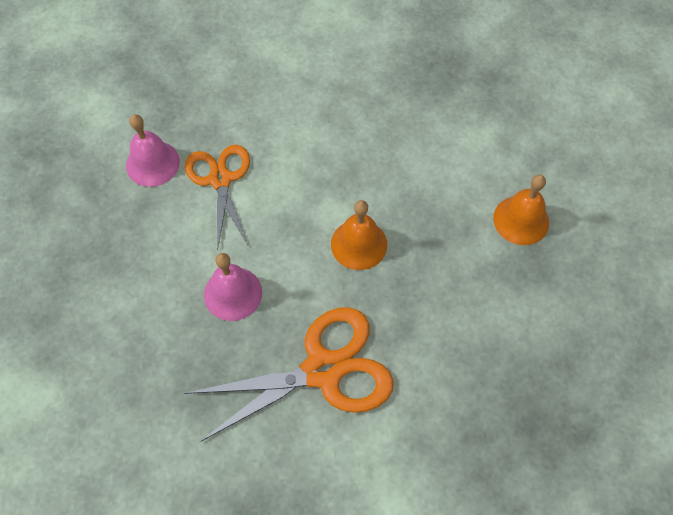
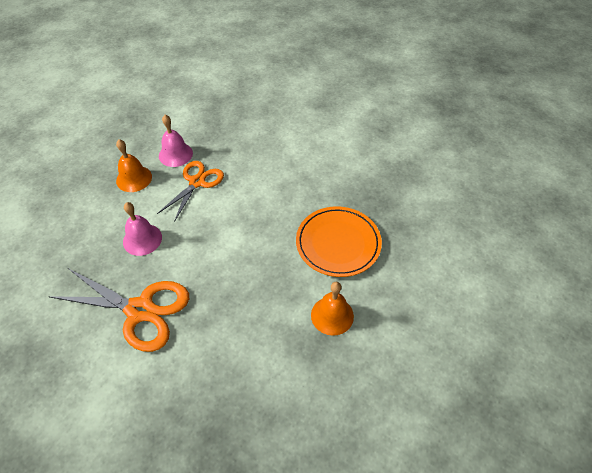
camera: 40 degrees right, 10 degrees down
(359, 244) = (228, 261): orange bell -> orange bell (134, 178)
(451, 140) = (338, 243): none -> orange plate

